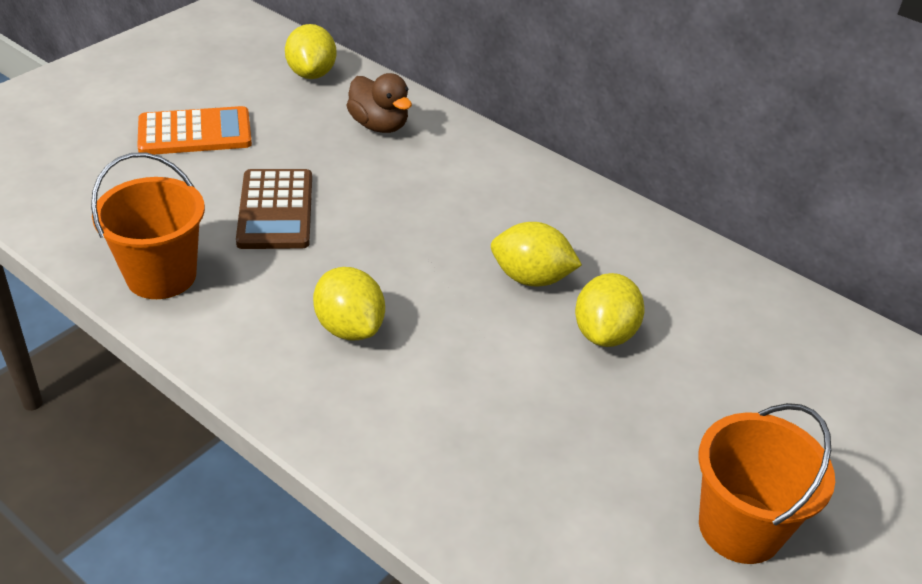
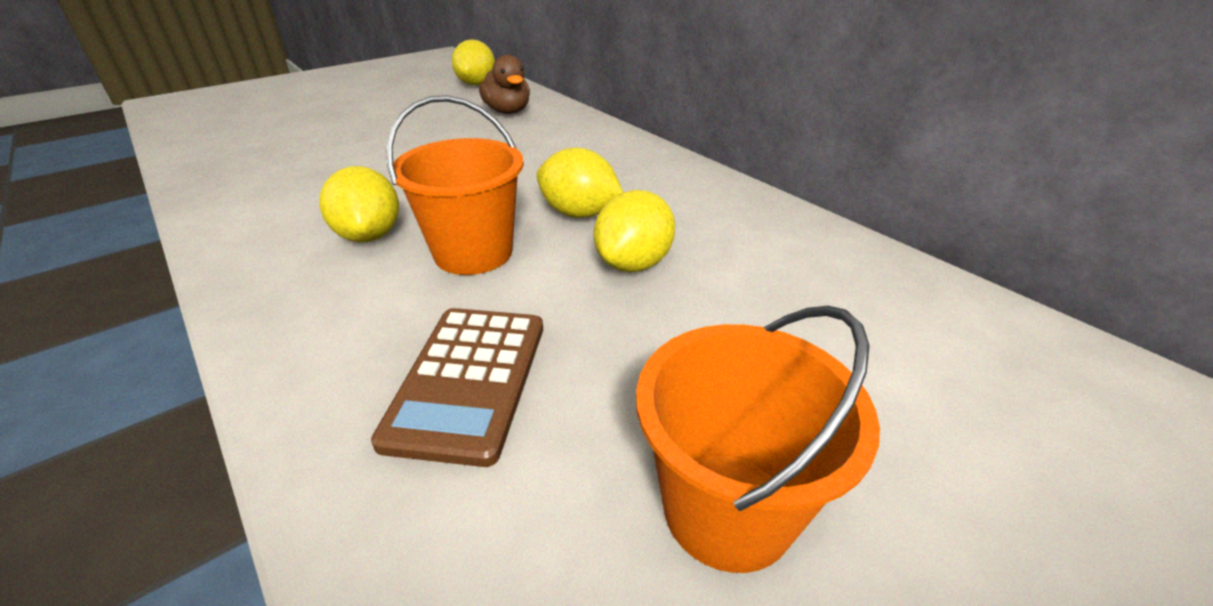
camera: 15 degrees right, 5 degrees down
(161, 276) = (238, 186): orange bucket -> orange bucket (473, 253)
(195, 133) = (357, 108): orange calculator -> none
(275, 210) = (377, 153): brown calculator -> brown calculator (468, 381)

